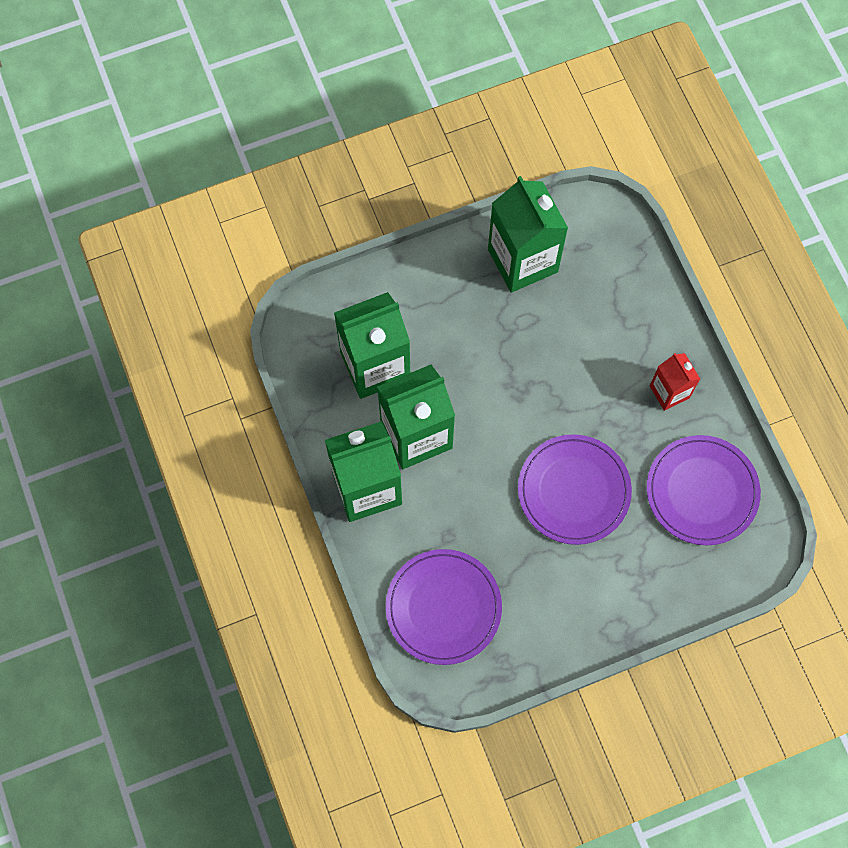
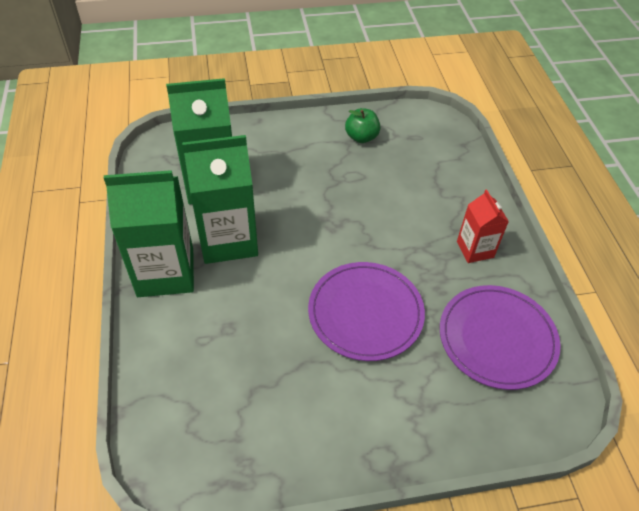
camera: 10 degrees right, 20 degrees down
(443, 607) = (199, 395): purple plate -> none
(522, 260) = (361, 137): green carton -> green apple

